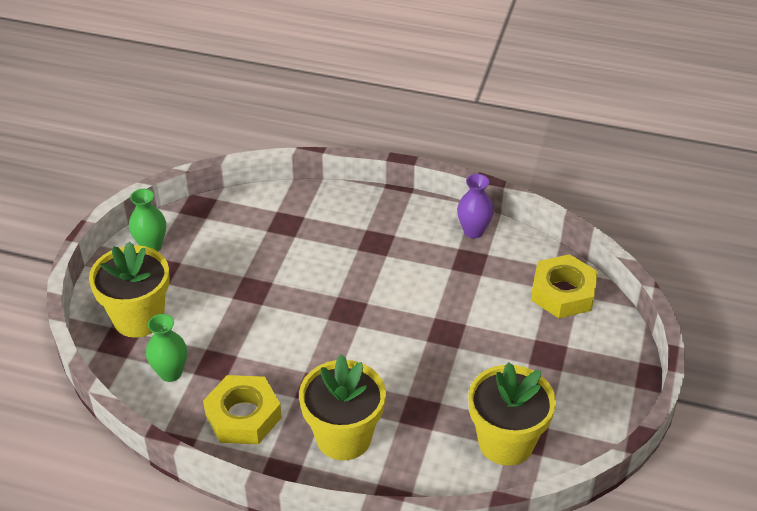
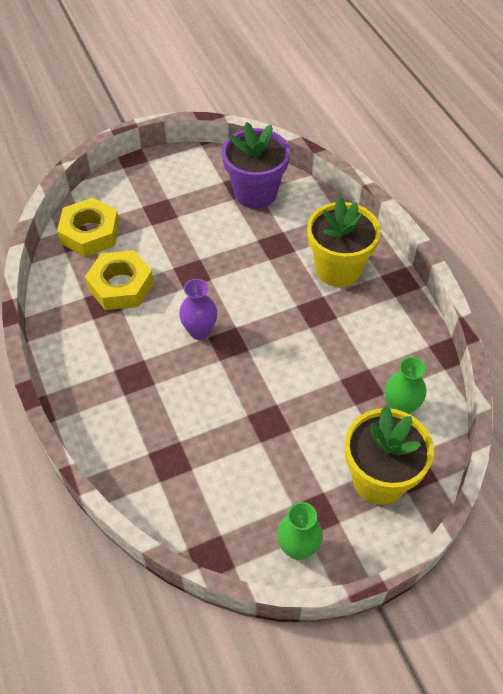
camera: 130 degrees left, 10 degrees up
(243, 416) = (383, 333): yellow nut -> yellow nut (120, 286)
(473, 231) = (64, 320): purple vase -> purple vase (199, 331)
(506, 442) = (255, 193): yellow flower pot -> purple flower pot

